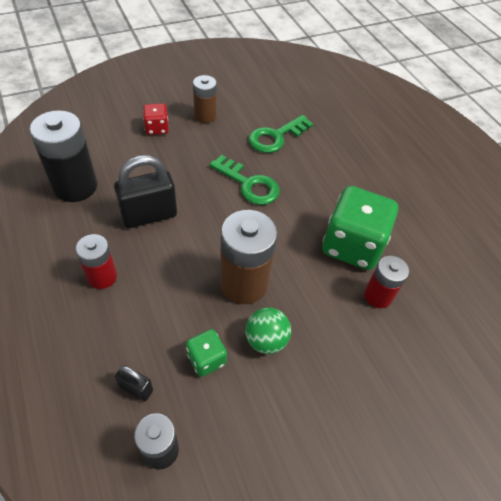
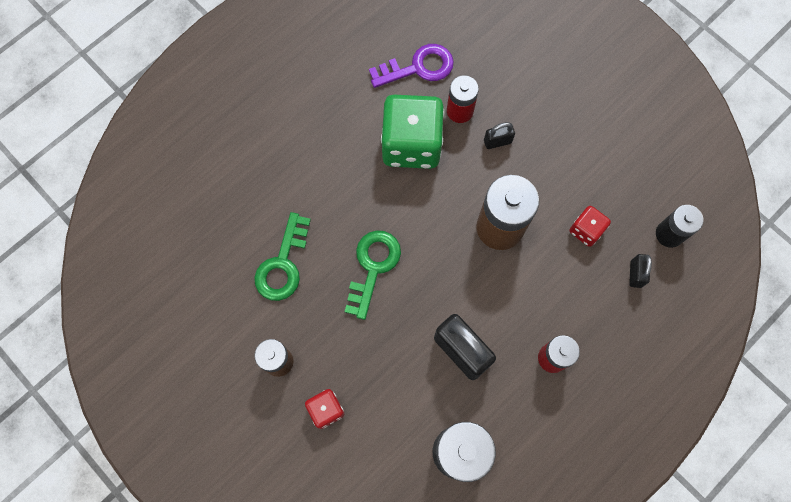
camera: 105 degrees left, 20 degrees up
(206, 359) = (586, 230): green dice -> red dice
(266, 340) = (546, 190): green ball -> none
(276, 137) = (283, 264): green key -> green key turned 75 degrees clockwise
(334, 316) = (497, 141): none -> black padlock
(434, 278) = (418, 67): none -> purple key

